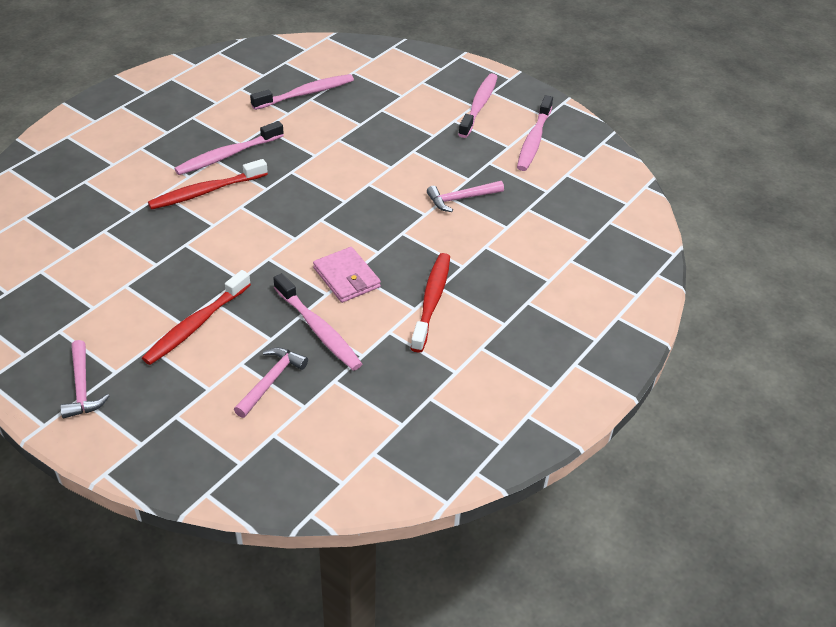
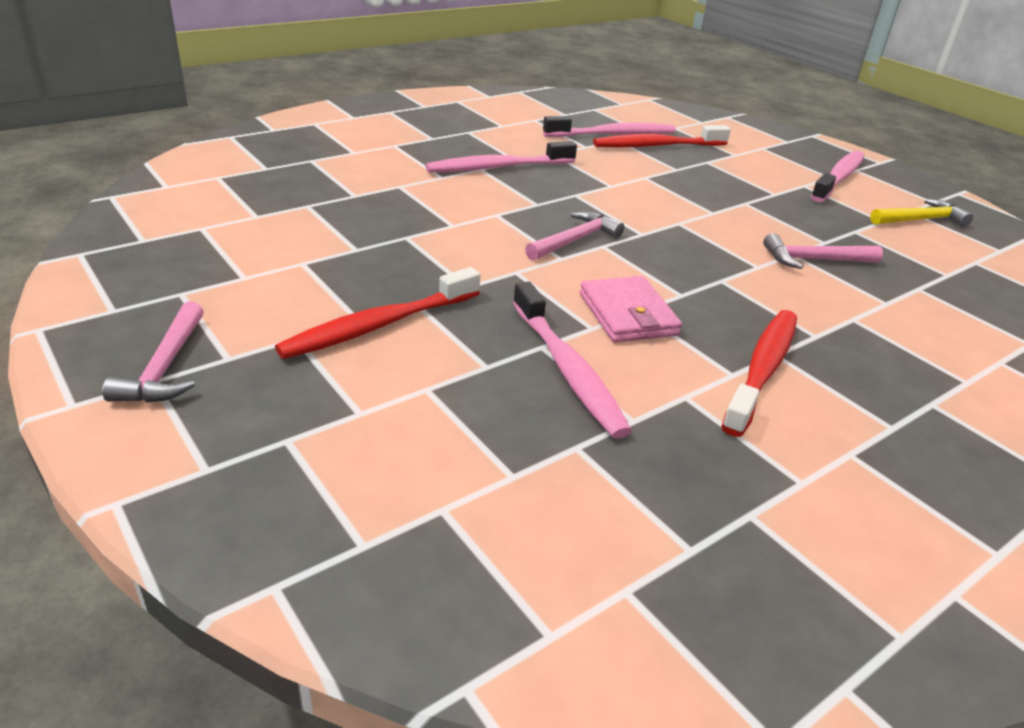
camera: 15 degrees right, 10 degrees down
(207, 191) = (458, 193): red toothbrush -> red toothbrush (658, 146)
(271, 381) = (467, 424): pink hammer -> pink hammer (575, 240)
(534, 140) = (920, 220): pink toothbrush -> yellow hammer

